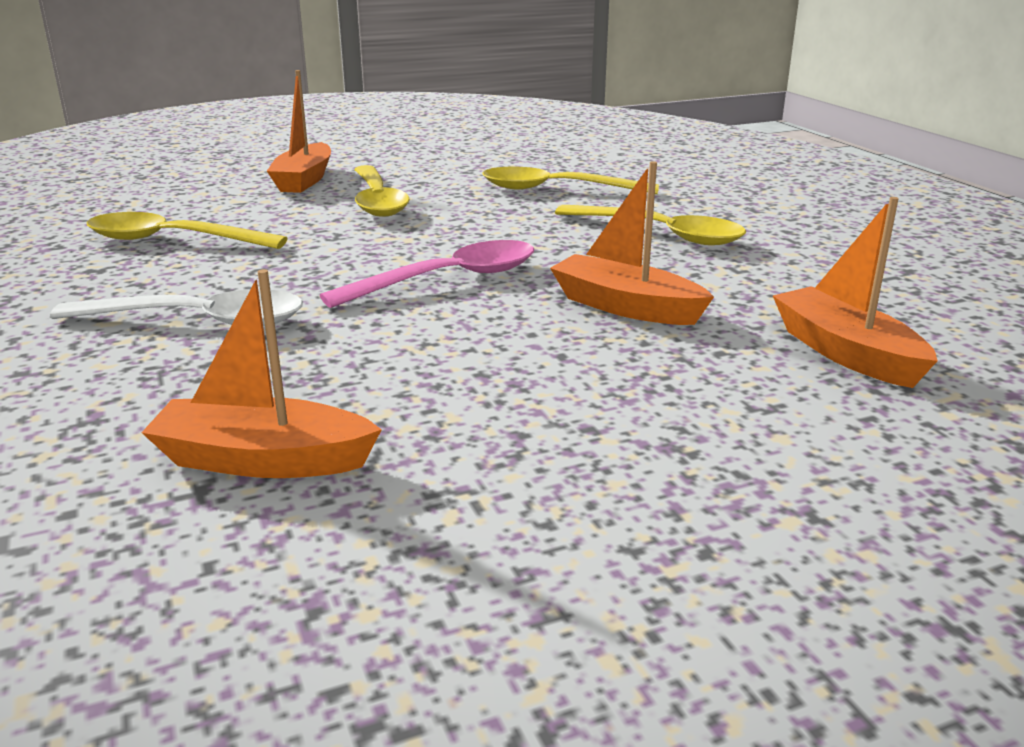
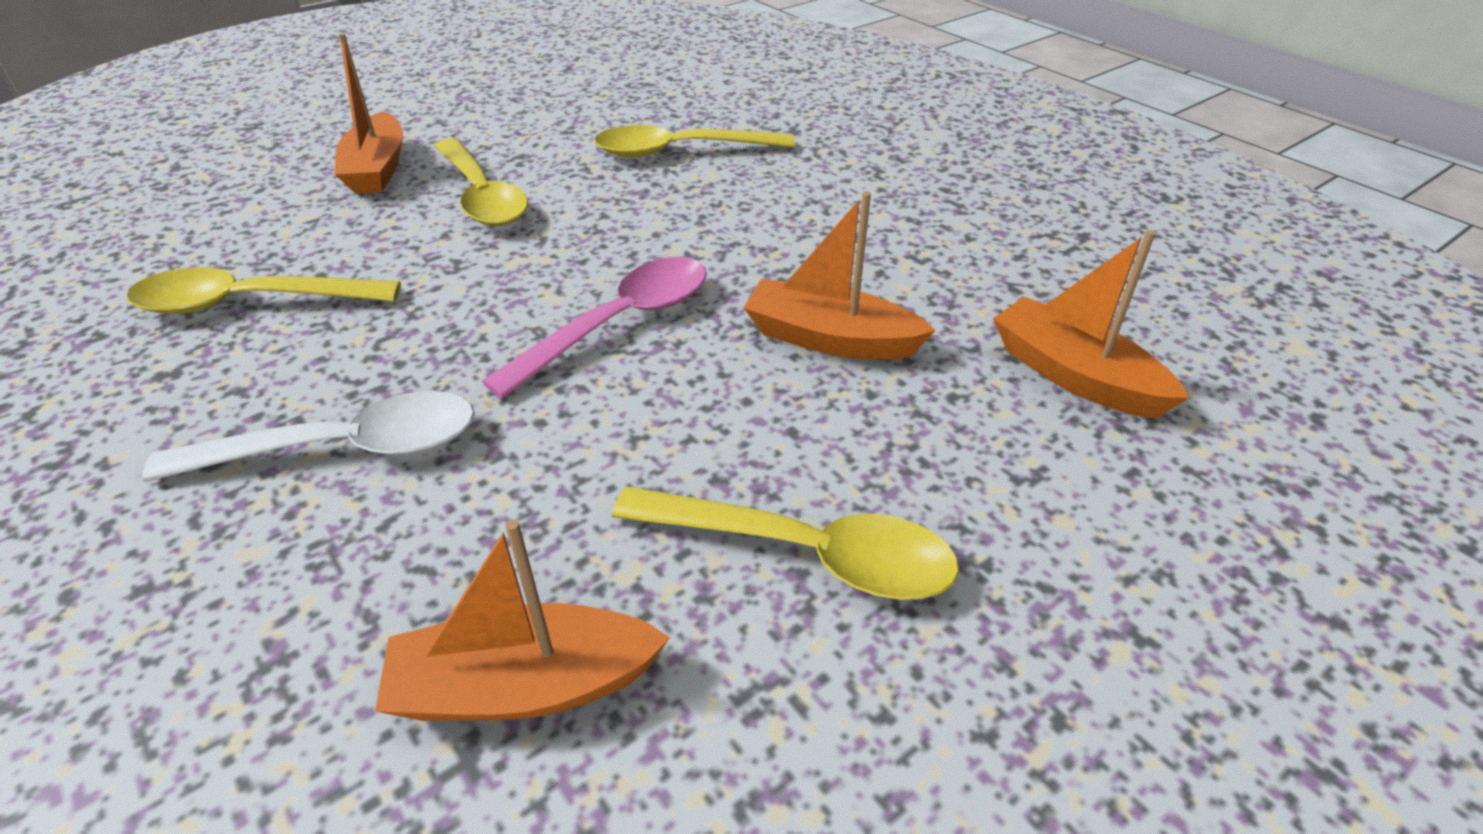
camera: 15 degrees left, 15 degrees up
(659, 234) = (819, 212): yellow spoon -> yellow spoon (803, 553)

